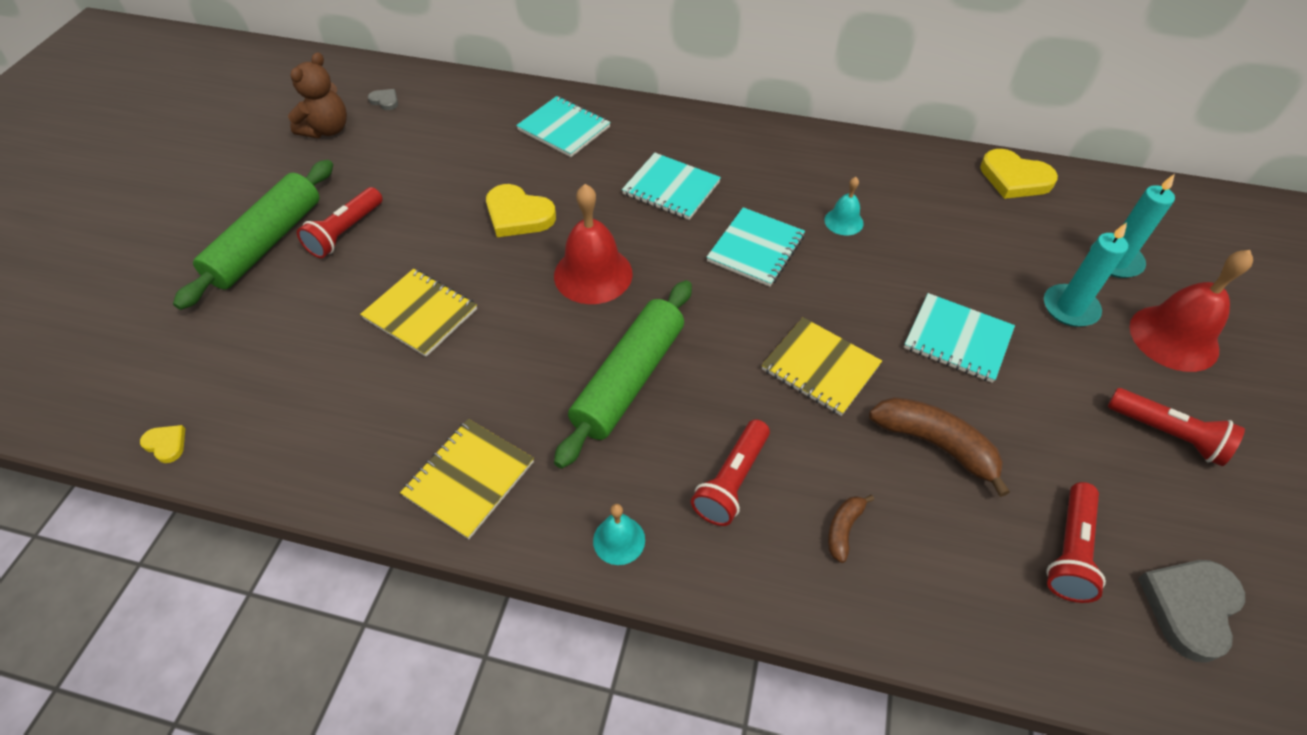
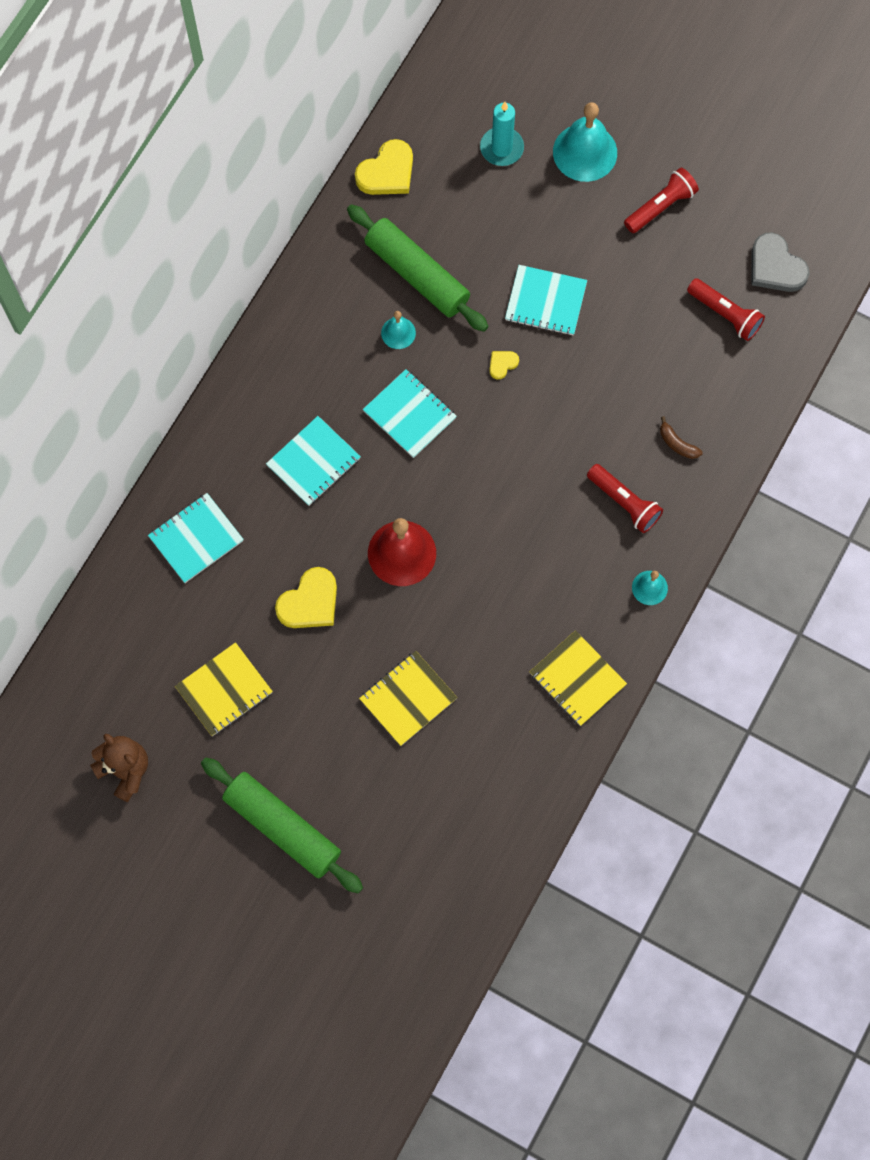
camera: 75 degrees left, 20 degrees up
(166, 444) = (490, 898): yellow heart -> yellow heart (502, 364)
(345, 232) = (288, 757): red flashlight -> none
(385, 101) = (93, 709): grey heart -> none
(629, 379) = (519, 550): green rolling pin -> green rolling pin (417, 274)
(820, 367) = (545, 409): yellow notebook -> yellow notebook (224, 690)
(936, 445) = (630, 358): brown banana -> none
(957, 339) = (545, 301): turquoise notebook -> turquoise notebook turned 60 degrees clockwise
(1070, 308) = (538, 207): turquoise candle -> none
(1173, 338) = (585, 152): red bell -> turquoise bell

